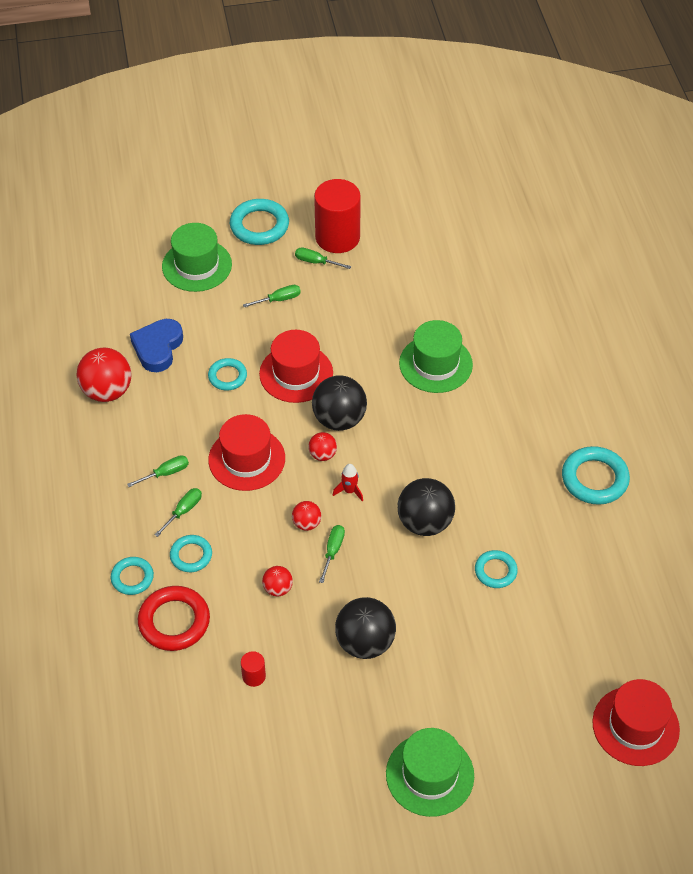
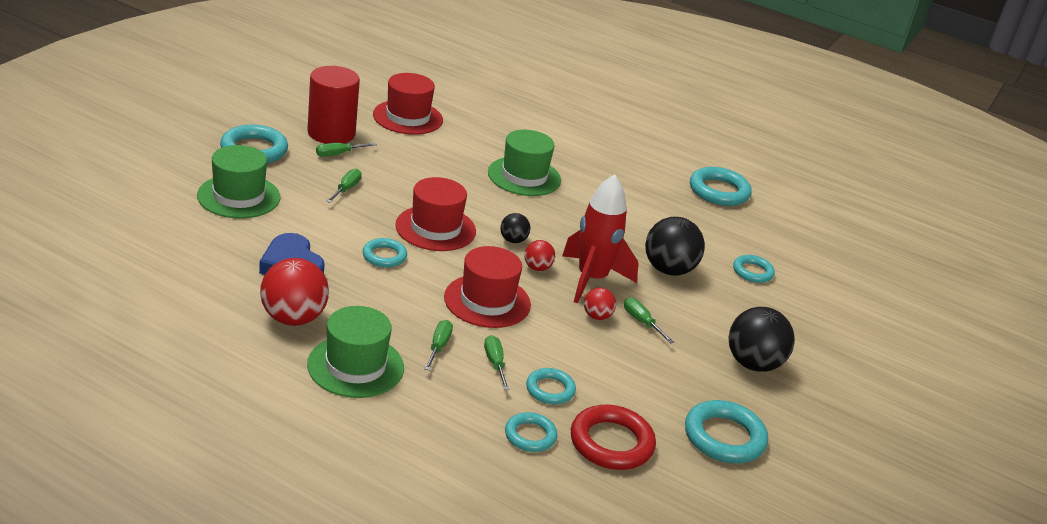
camera: 55 degrees left, 20 degrees down
(254, 676) = (724, 437): red cylinder -> turquoise ring
(278, 588) = (645, 369): red ball -> none
(339, 419) = (513, 240): black ball -> black ball, size x0.52
(349, 491) = (591, 279): red rocket -> red rocket, size x2.43
(430, 775) = (916, 413): green hat -> green hat (355, 366)
(635, 726) = (953, 306): red hat -> red hat (408, 117)

